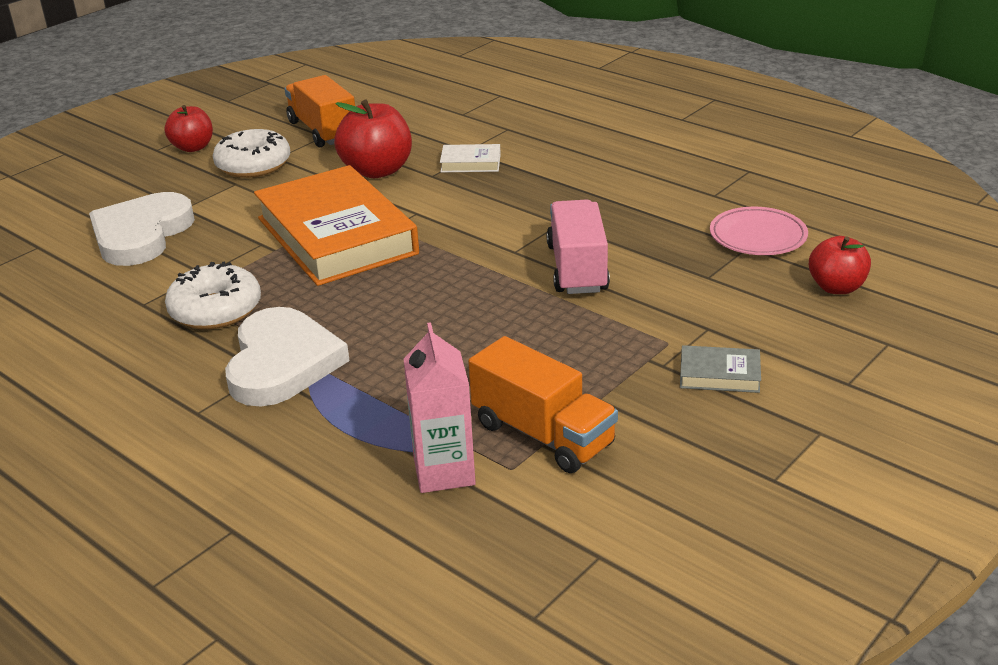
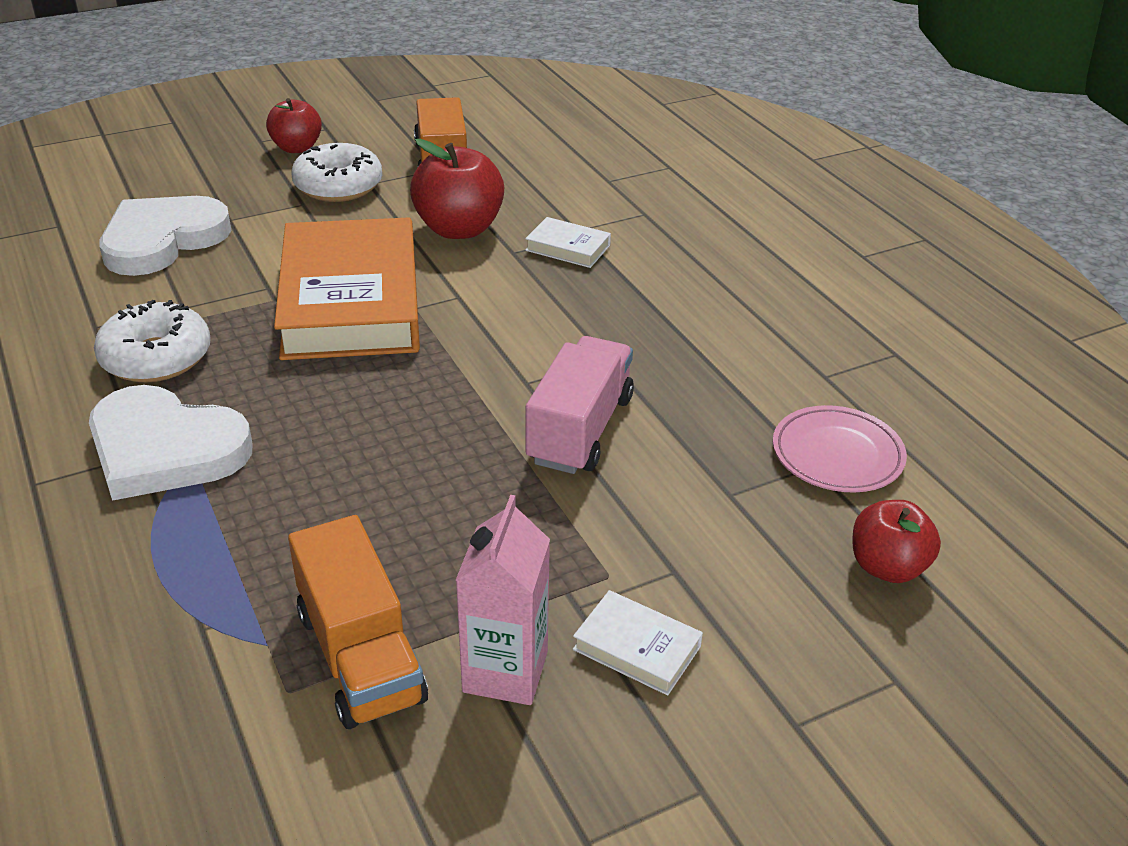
camera: 20 degrees right, 5 degrees up
(282, 363) = (165, 449): white heart -> white heart turned 90 degrees clockwise
(444, 471) = (212, 665): pink carton -> pink carton (505, 671)
(719, 374) = (637, 648): grey book -> white book

